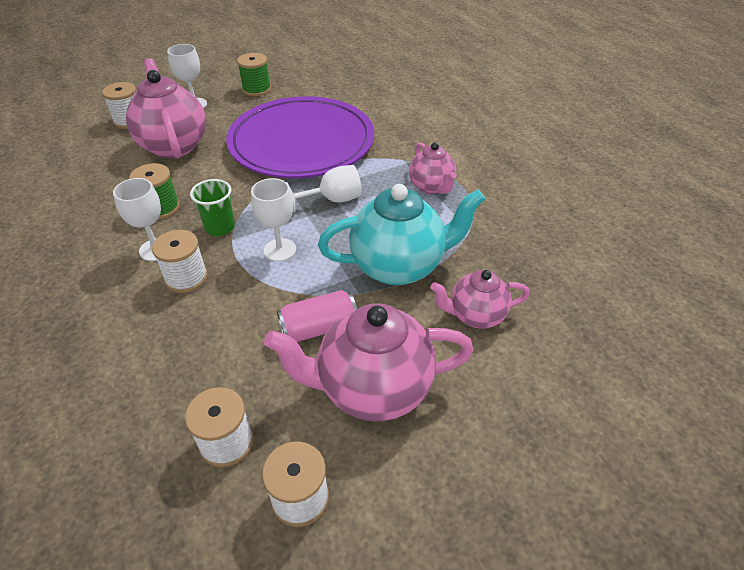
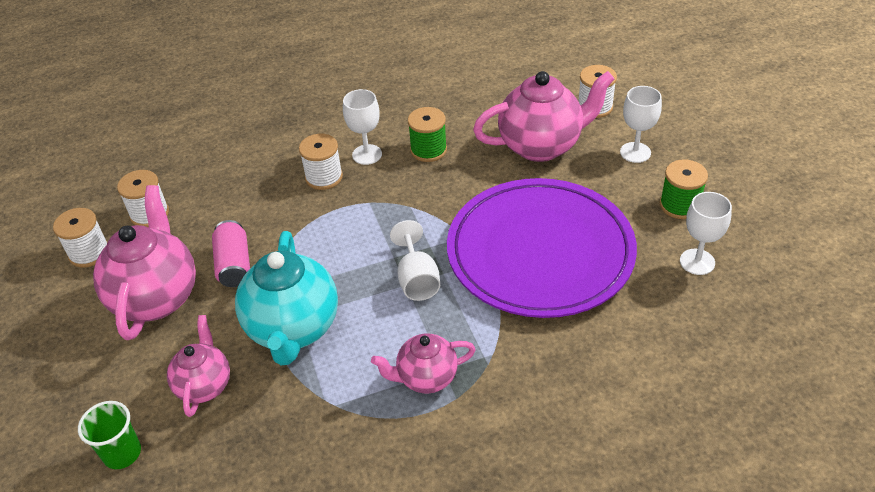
camera: 100 degrees right, 0 degrees up
(220, 227) = (389, 192): green cup -> green cup (122, 453)
(280, 250) = (344, 236): white goblet -> white goblet (697, 262)

